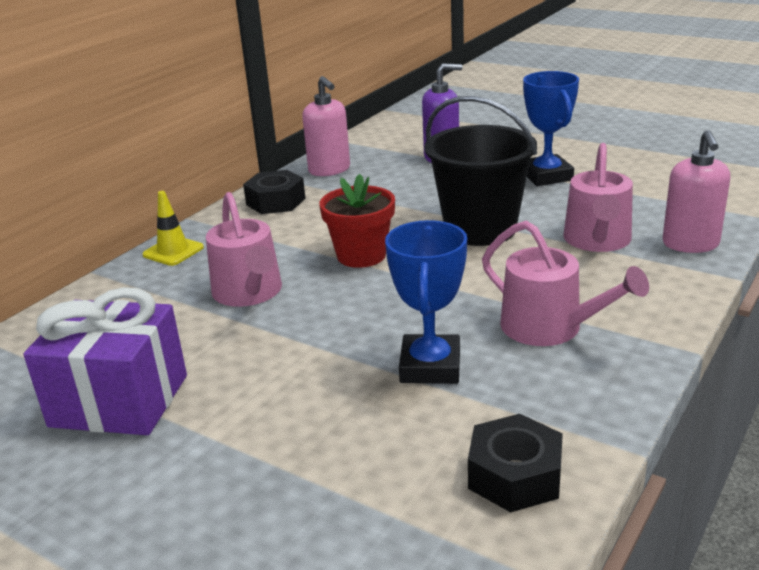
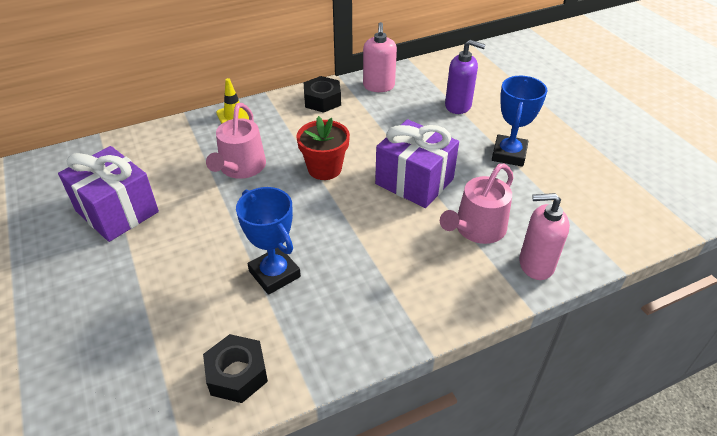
camera: 30 degrees right, 15 degrees up
(430, 366) = (274, 274): blue trophy -> blue trophy turned 75 degrees counterclockwise
(480, 229) = (414, 181): black bucket -> purple gift
(550, 328) = (368, 283): pink watering can -> none
(690, 244) = (535, 264): pink soap dispenser -> pink soap dispenser turned 60 degrees clockwise

